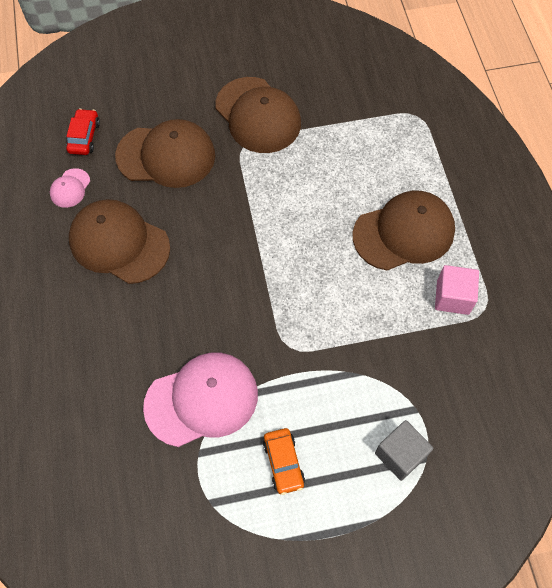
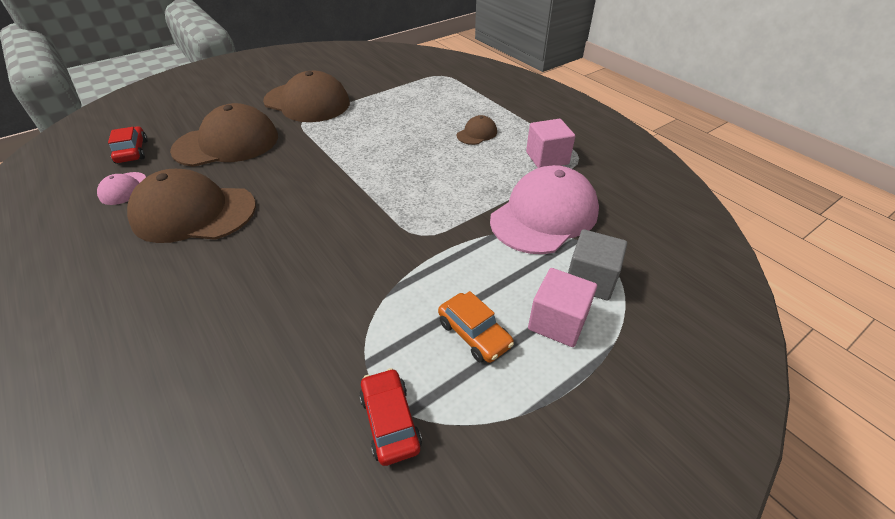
camera: 25 degrees left, 20 degrees down
(197, 504) = (390, 421): none -> red car
(202, 400) = (345, 310): pink cap -> pink cap (544, 215)
(350, 481) = (557, 322): none -> pink cube
(404, 233) = (477, 133): brown cap -> brown cap, size x0.46

